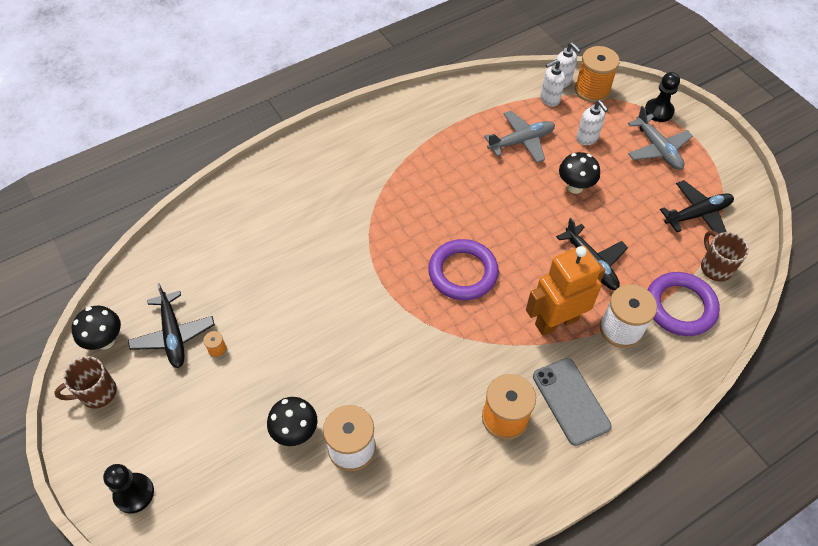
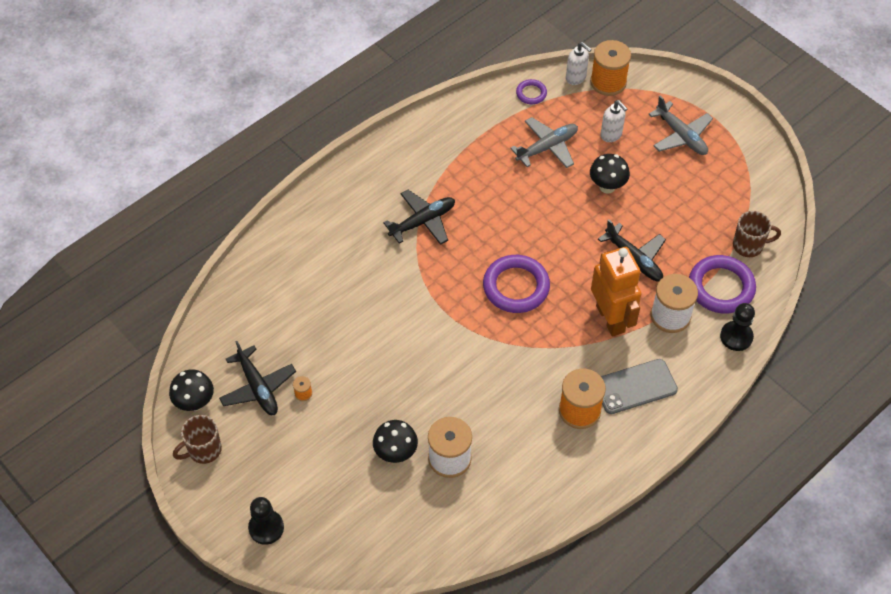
camera: 10 degrees left, 0 degrees up
(515, 90) = (531, 93): none -> purple ring
(549, 99) = (567, 98): white soap dispenser -> none
(556, 321) = (610, 318): orange robot -> orange robot turned 105 degrees clockwise
(570, 401) = (635, 387): grey phone -> grey phone turned 75 degrees counterclockwise
(658, 111) = (677, 96): black pawn -> black pawn (736, 337)
(697, 214) = (727, 196): black plane -> black plane (423, 221)
(715, 267) = (749, 246): brown mug -> brown mug turned 120 degrees clockwise

